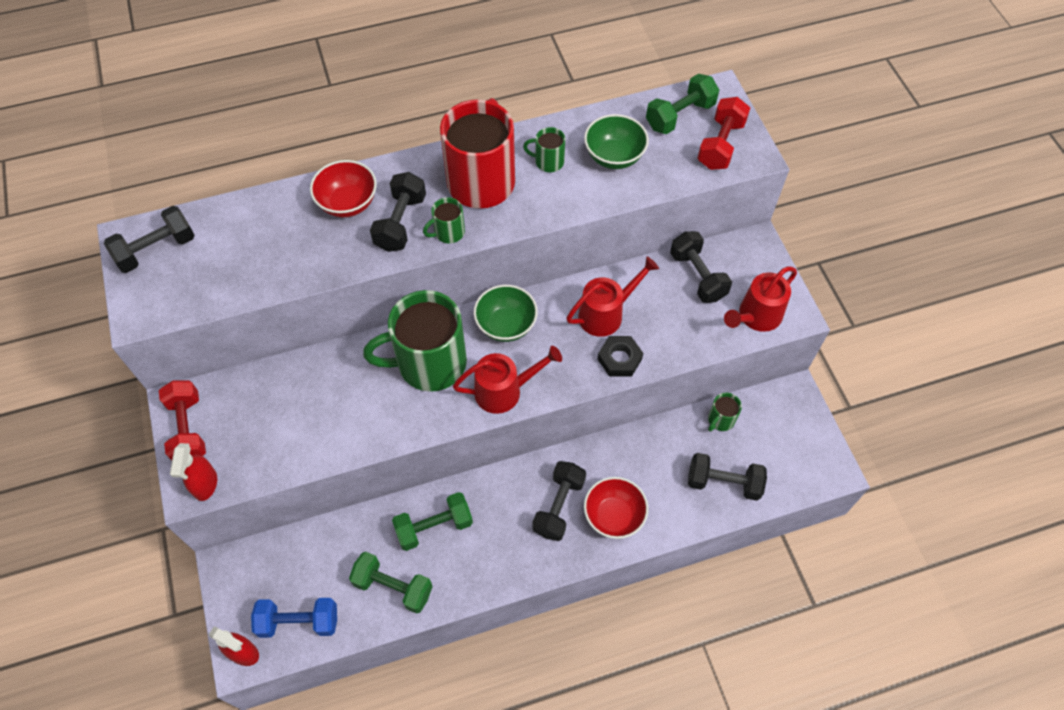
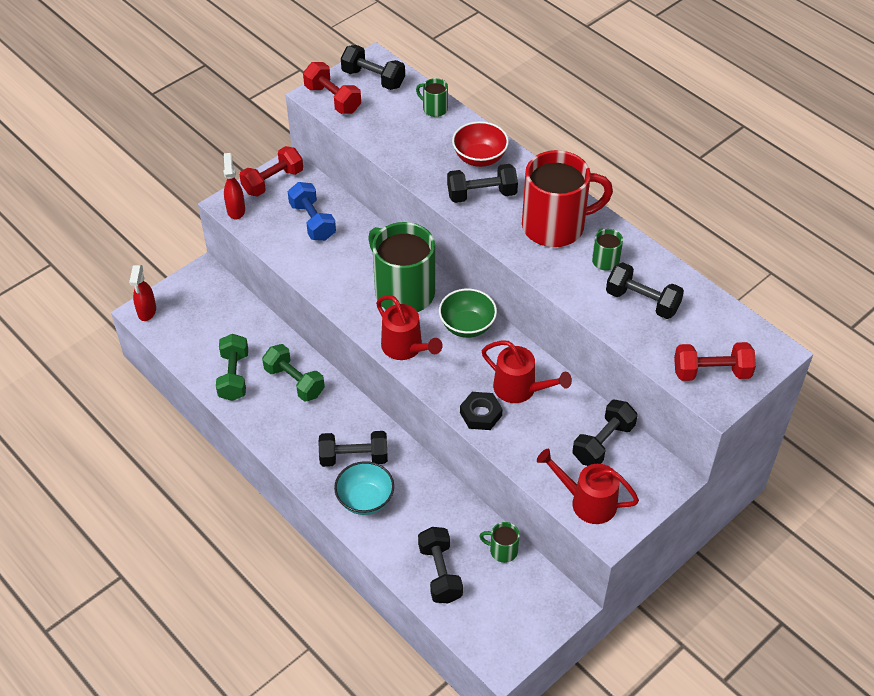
camera: 65 degrees right, 10 degrees down
(159, 302) = (333, 99): none -> red dumbbell
(205, 485) = (236, 210): red spray bottle -> red spray bottle turned 105 degrees clockwise
(299, 622) = (182, 332): blue dumbbell -> blue dumbbell (312, 221)
(448, 232) = (491, 225): green mug -> green mug (434, 109)
(613, 516) = (365, 500): red bowl -> turquoise bowl
(614, 156) = (642, 301): green bowl -> black dumbbell
(680, 116) = (724, 332): green dumbbell -> none

